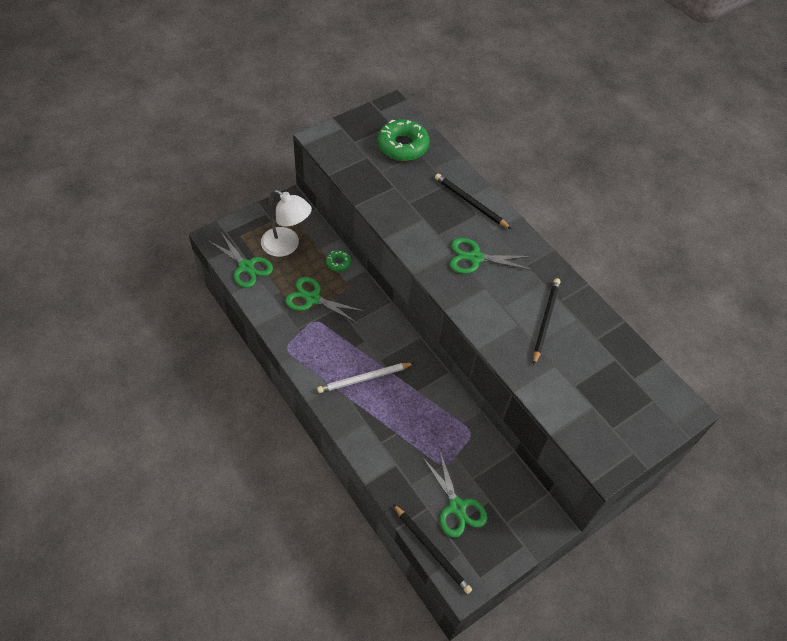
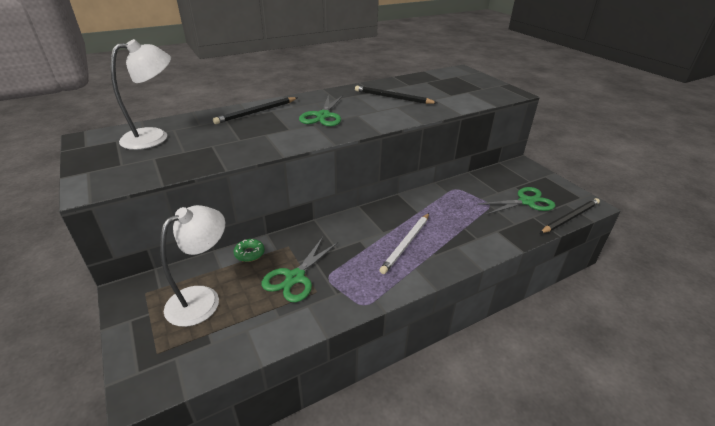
camera: 80 degrees left, 20 degrees down
(246, 267) = (220, 345): green scissors -> none
(364, 379) = (406, 244): white pencil -> white pencil turned 45 degrees clockwise
(402, 146) = (154, 137): green donut -> white lamp

